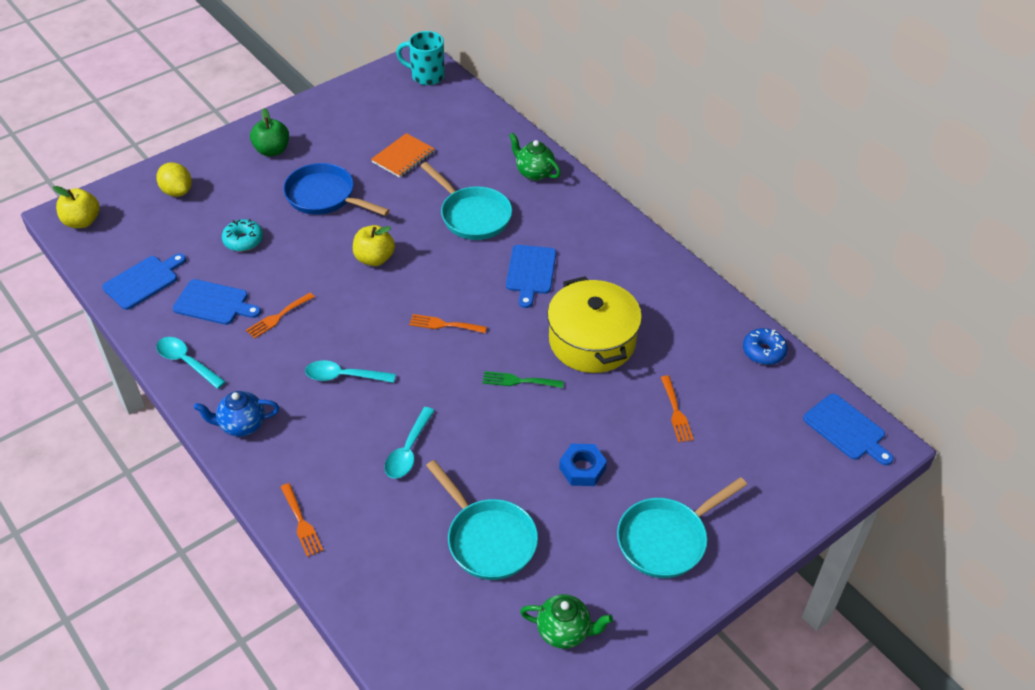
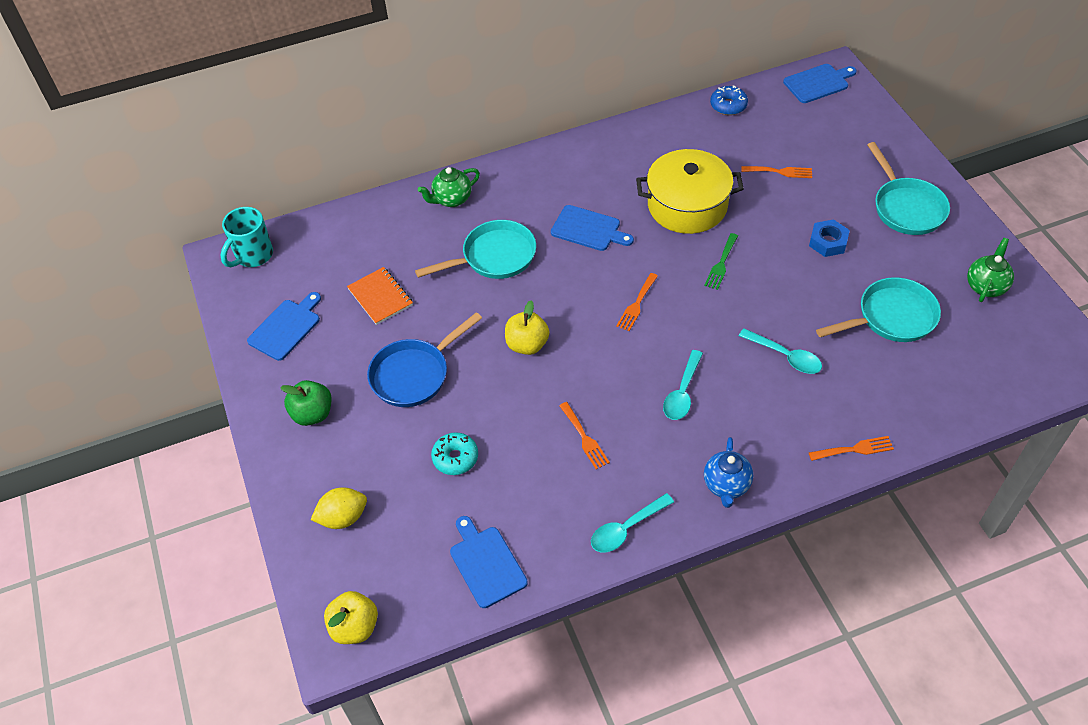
camera: 70 degrees left, 5 degrees up
(214, 303) = (545, 495): blue cutting board -> blue cutting board (286, 328)

